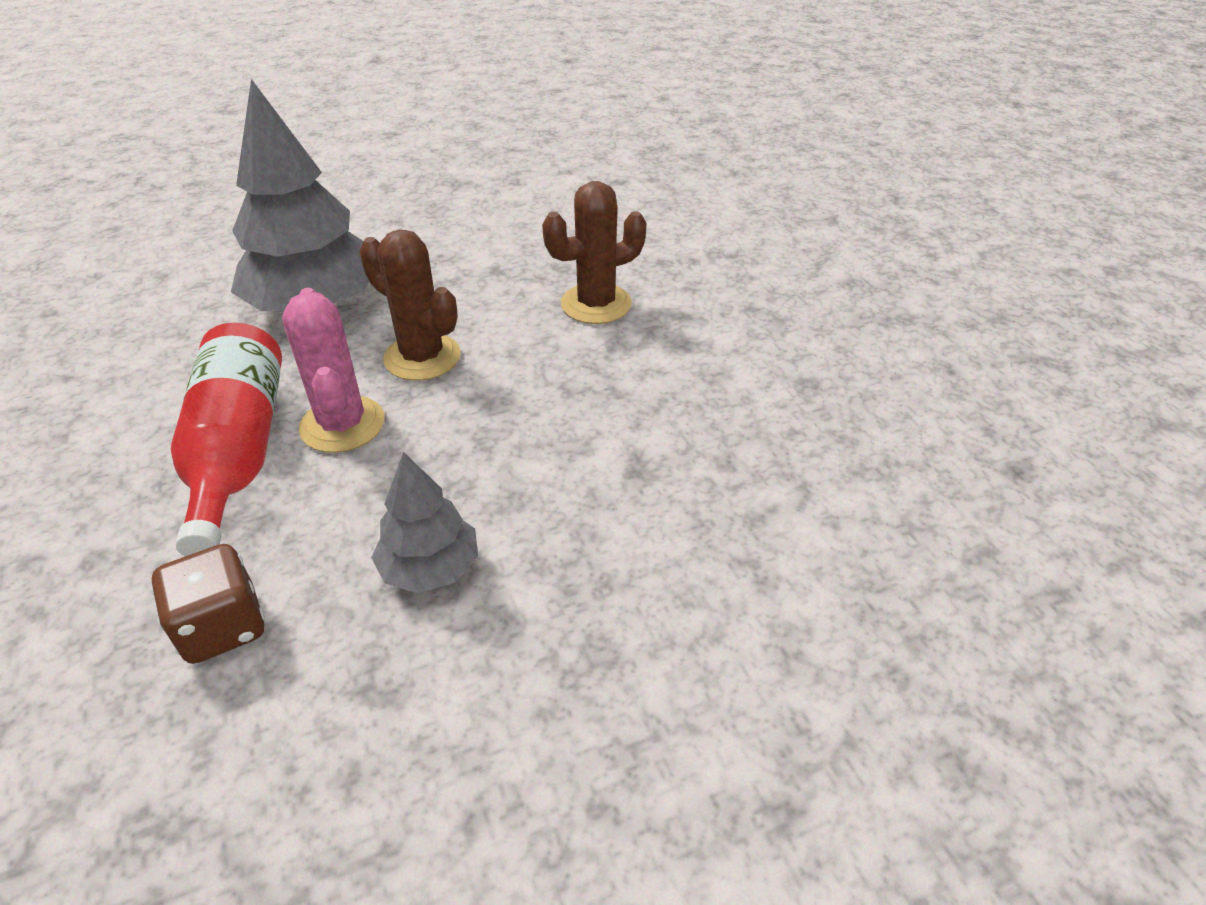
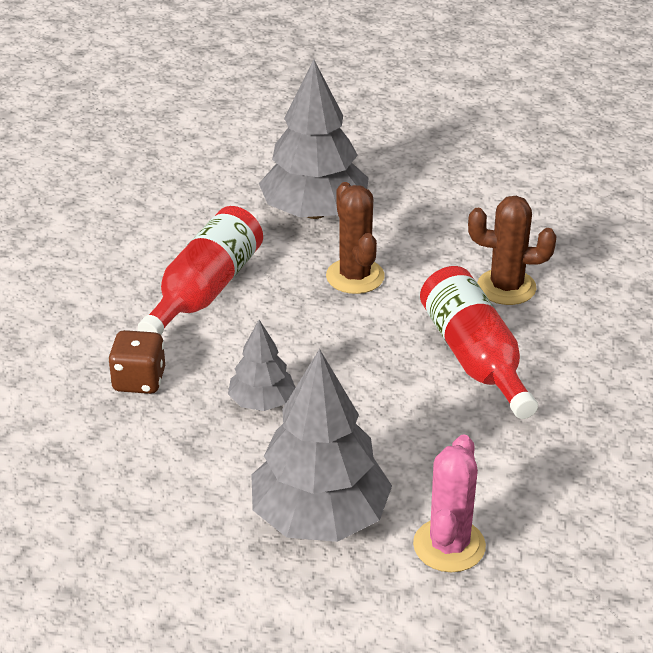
camera: 35 degrees right, 5 degrees down
(342, 424) = (274, 299): pink cactus -> pink cactus (449, 546)
(635, 390) = (475, 358): none -> red bottle
(645, 699) = (320, 517): none -> grey tree

